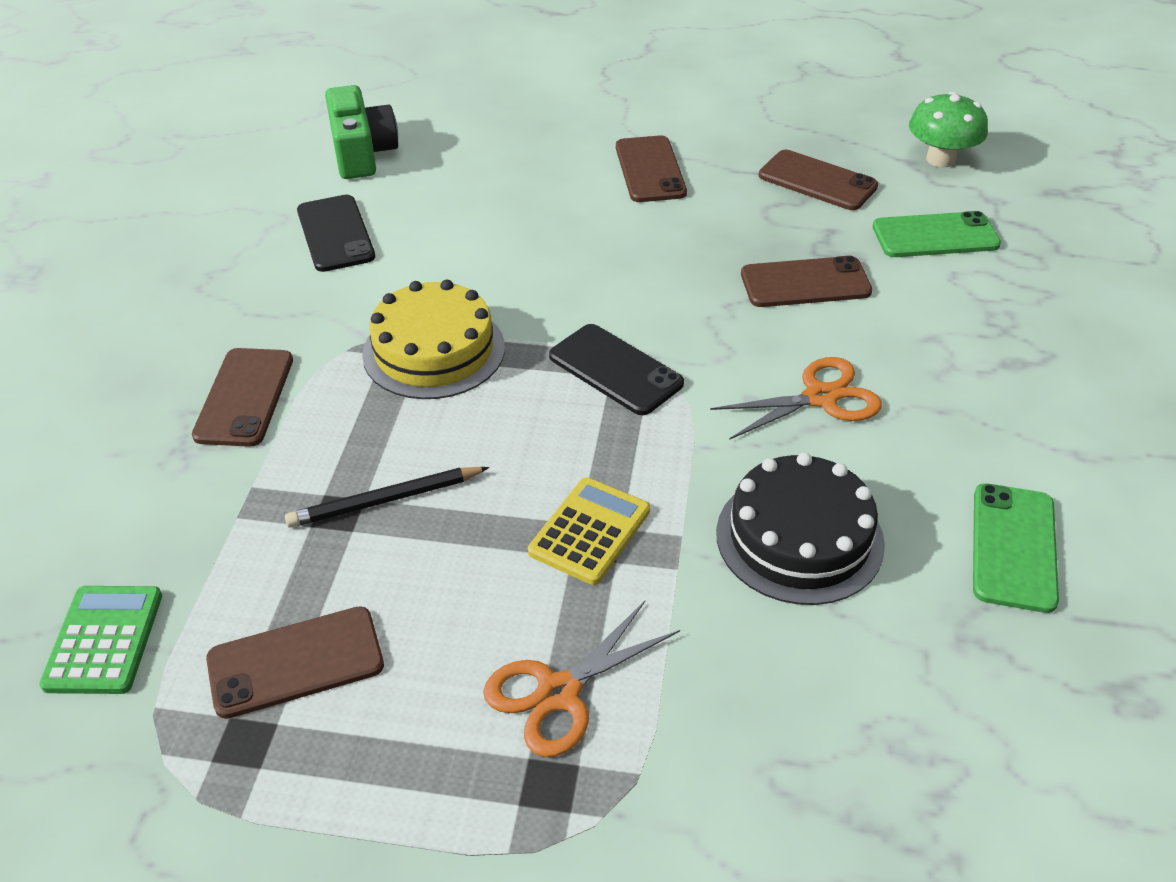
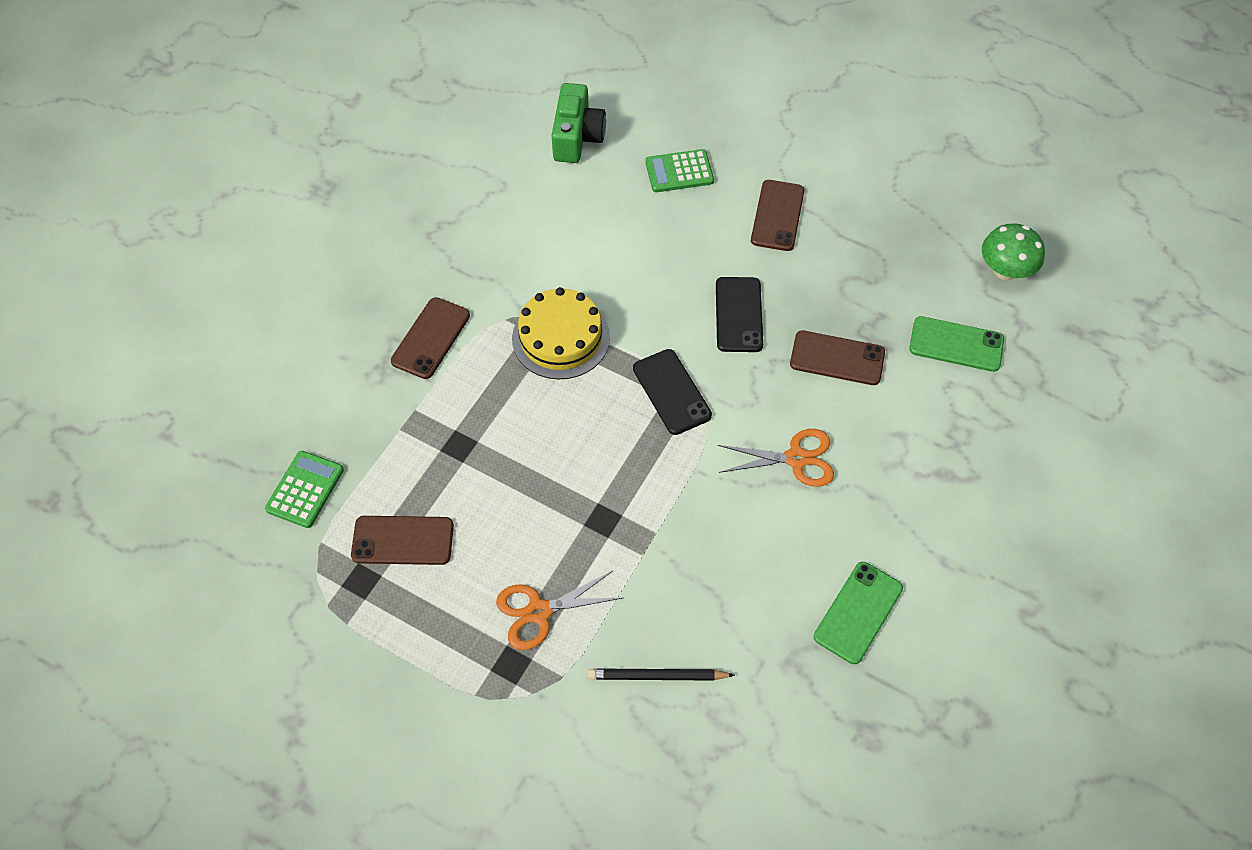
camera: 20 degrees right, 15 degrees up
(335, 234) = (532, 212): black phone -> black phone (738, 315)
(385, 500) = (489, 446): black pencil -> black pencil (657, 676)
(507, 157) = (679, 171): none -> green calculator
(590, 531) = (602, 511): yellow calculator -> none
(799, 538) = (727, 559): black cake -> none
(817, 181) = (897, 264): brown phone -> none

